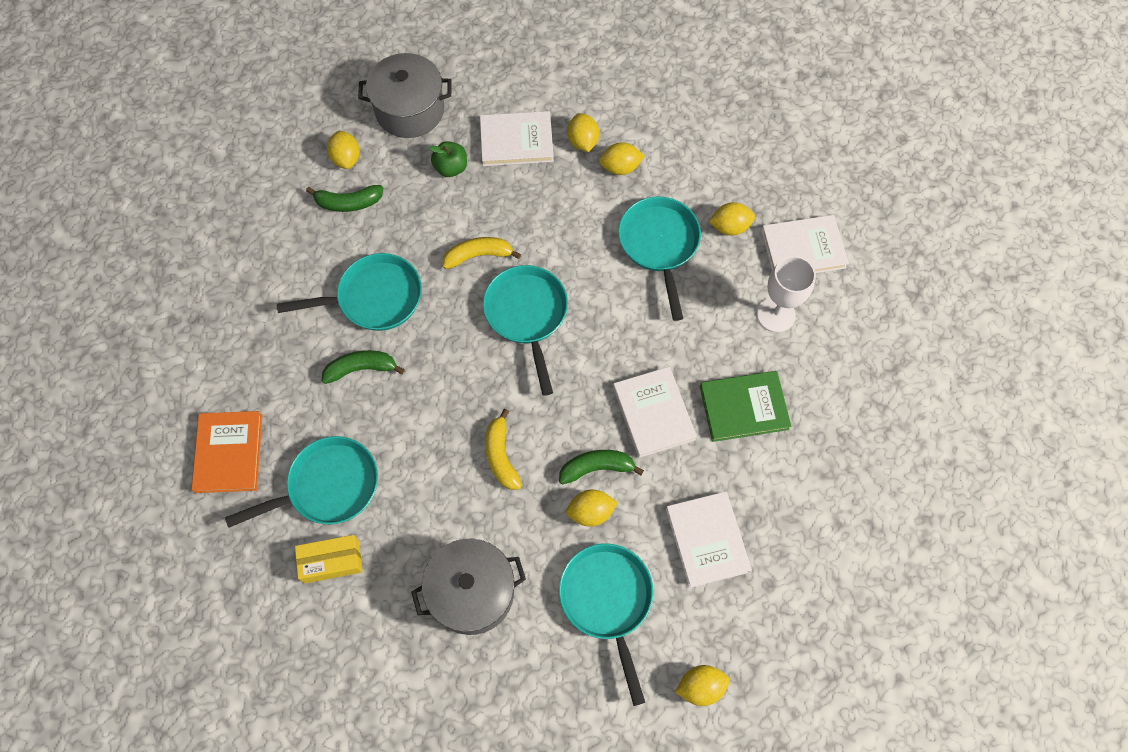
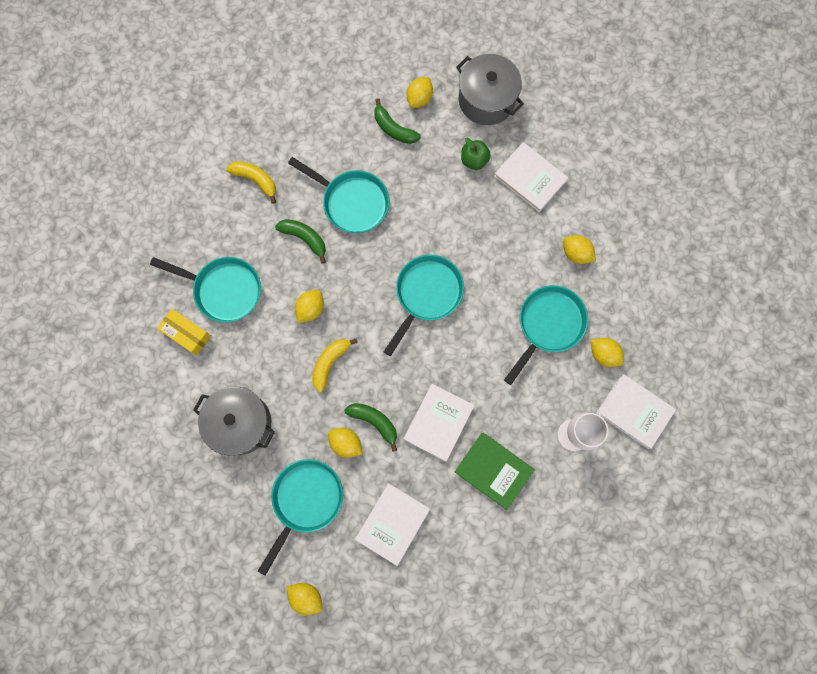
camera: 45 degrees right, 10 degrees up
(229, 453) = (192, 221): orange book -> none
(478, 255) = (435, 231): yellow banana -> yellow banana (256, 180)
(583, 141) = (570, 215): yellow lemon -> yellow lemon (310, 309)

